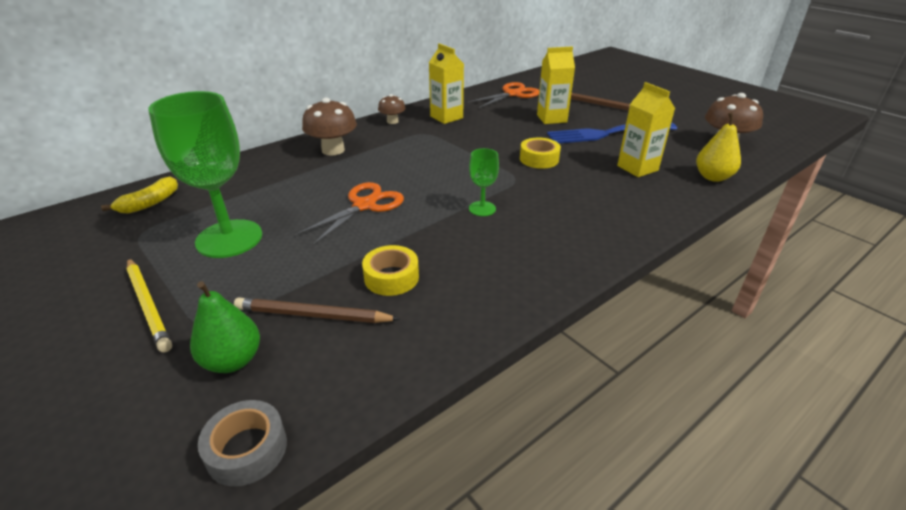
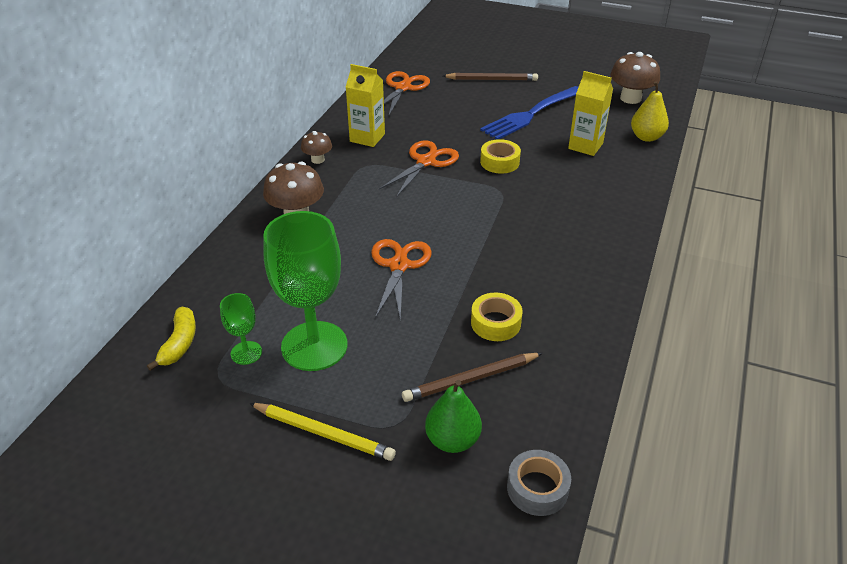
camera: 30 degrees left, 5 degrees up
(474, 143) = (426, 162): none -> orange scissors
(482, 208) = (502, 231): green goblet -> green goblet (246, 353)
(551, 118) = (468, 110): yellow carton -> none

